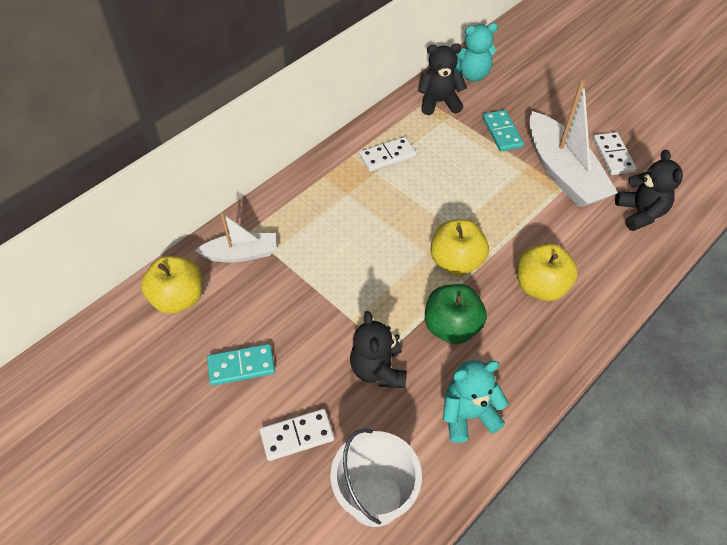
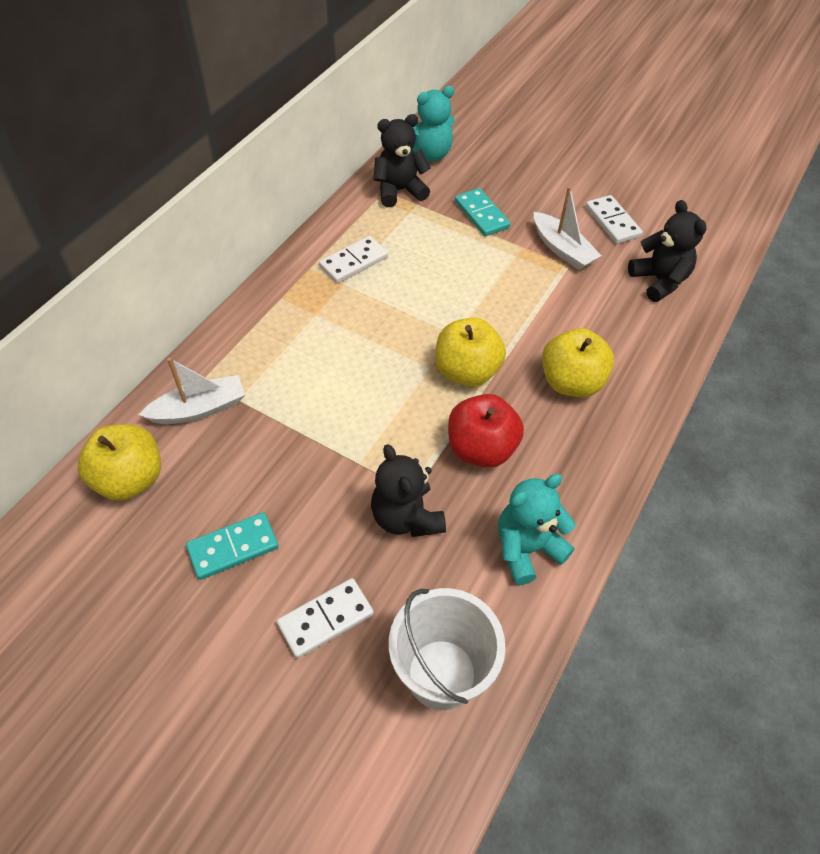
camera: 15 degrees left, 0 degrees up
(451, 327) = (481, 449): green apple -> red apple
(563, 172) = (562, 249): white boat -> white boat, size x0.57

